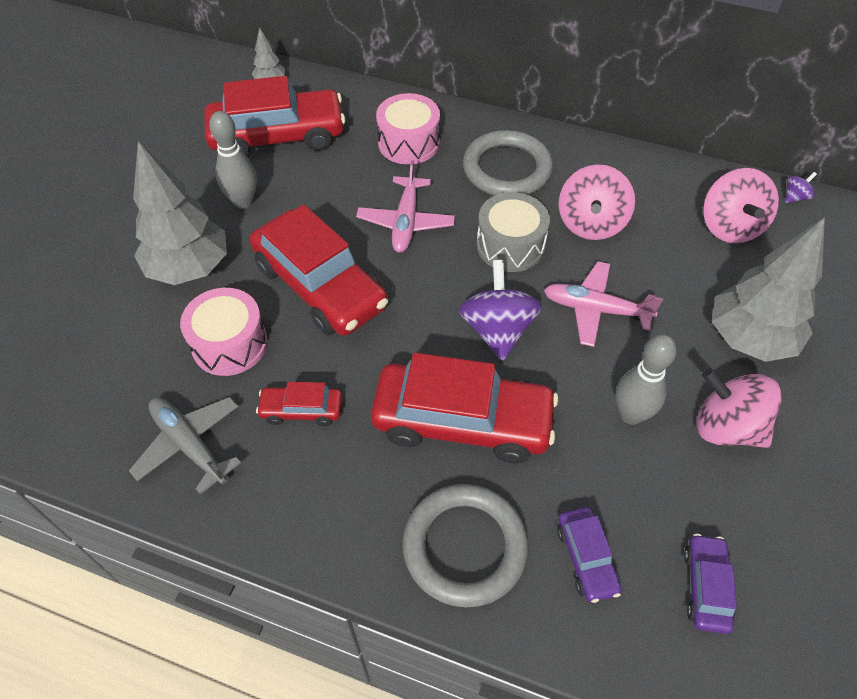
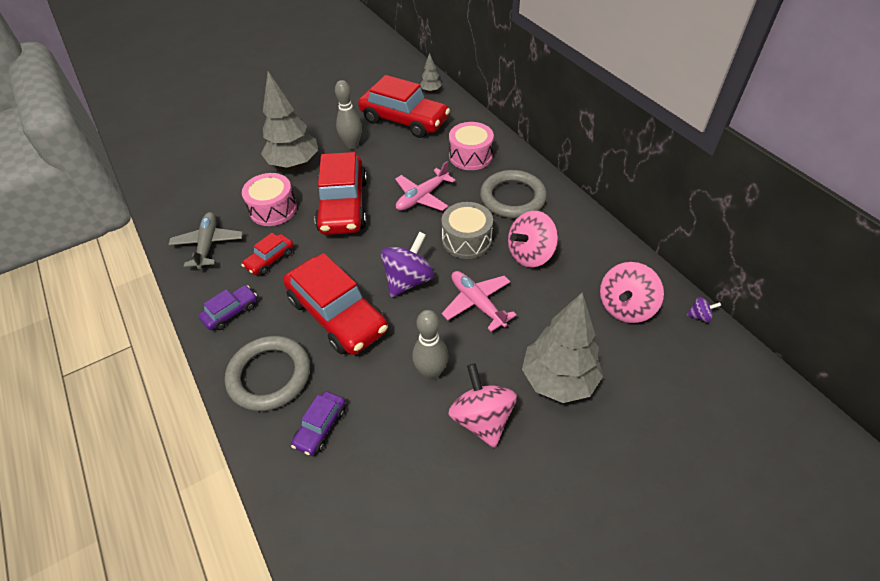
camera: 40 degrees right, 5 degrees down
(301, 410) = (270, 259): red car -> red car turned 90 degrees counterclockwise
(706, 587) = (366, 493): purple car -> purple car (231, 312)

